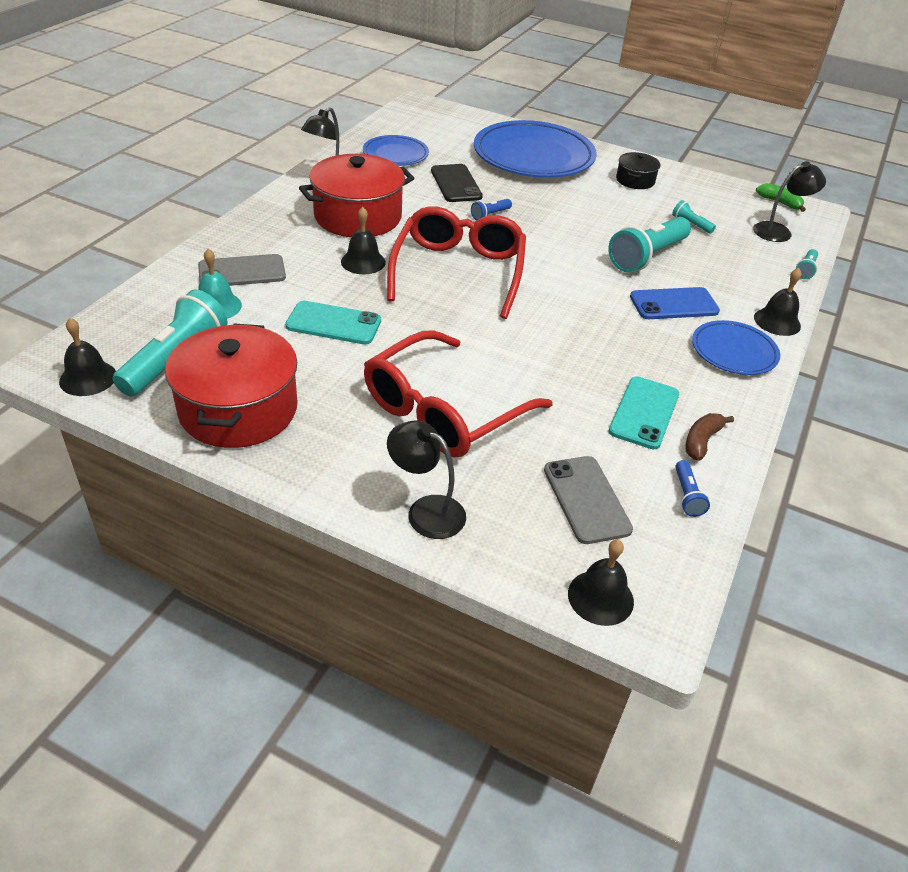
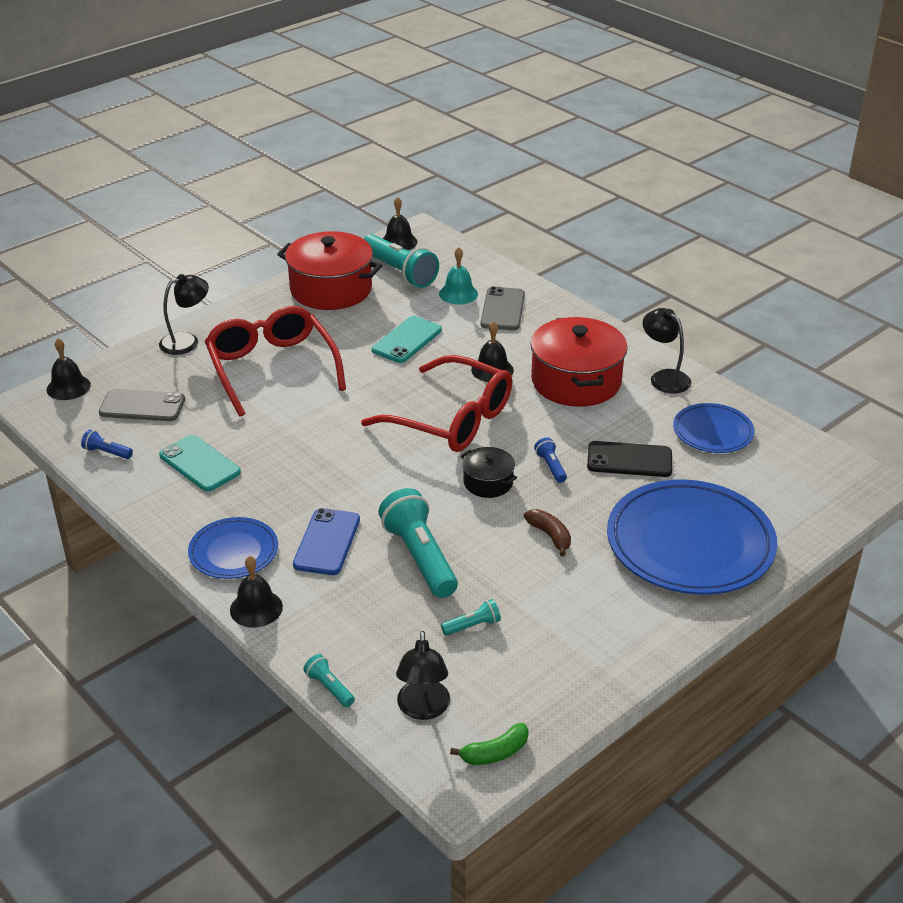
camera: 115 degrees right, 5 degrees down
(635, 180) = (601, 618): black pot -> black pot (488, 482)
(701, 441) = (148, 482): brown banana -> brown banana (550, 535)

